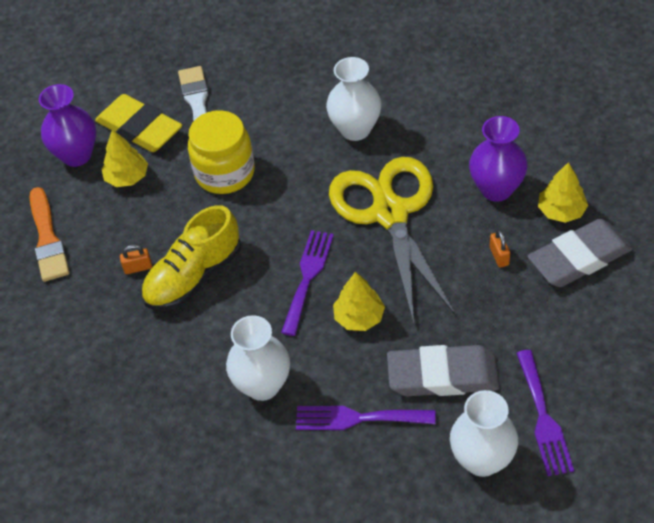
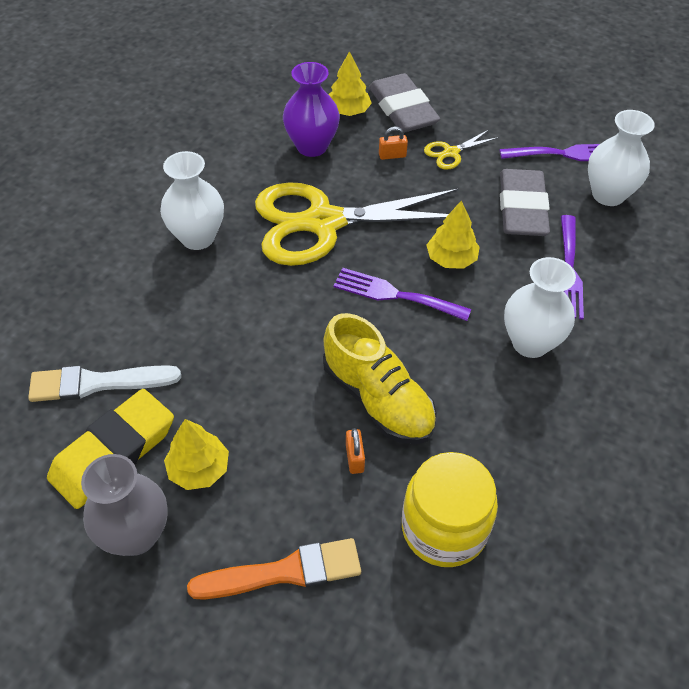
camera: 90 degrees left, 0 degrees up
(77, 155) = (136, 535): purple vase -> grey vase
(225, 173) = (224, 360): yellow jar -> yellow jar (444, 528)
(517, 307) = (451, 153): none -> yellow scissors

